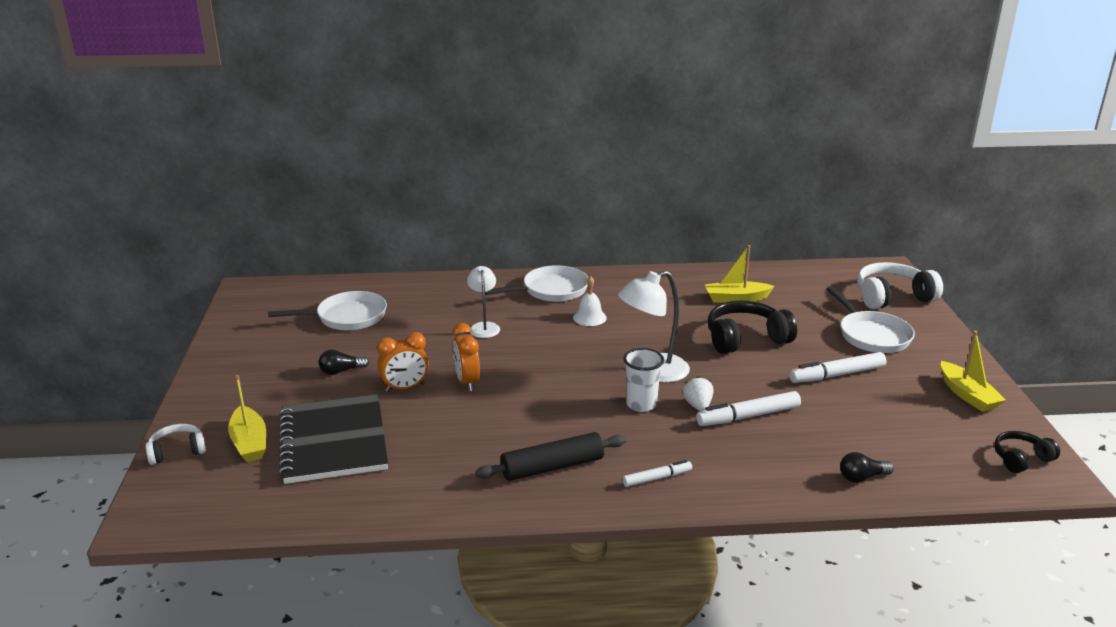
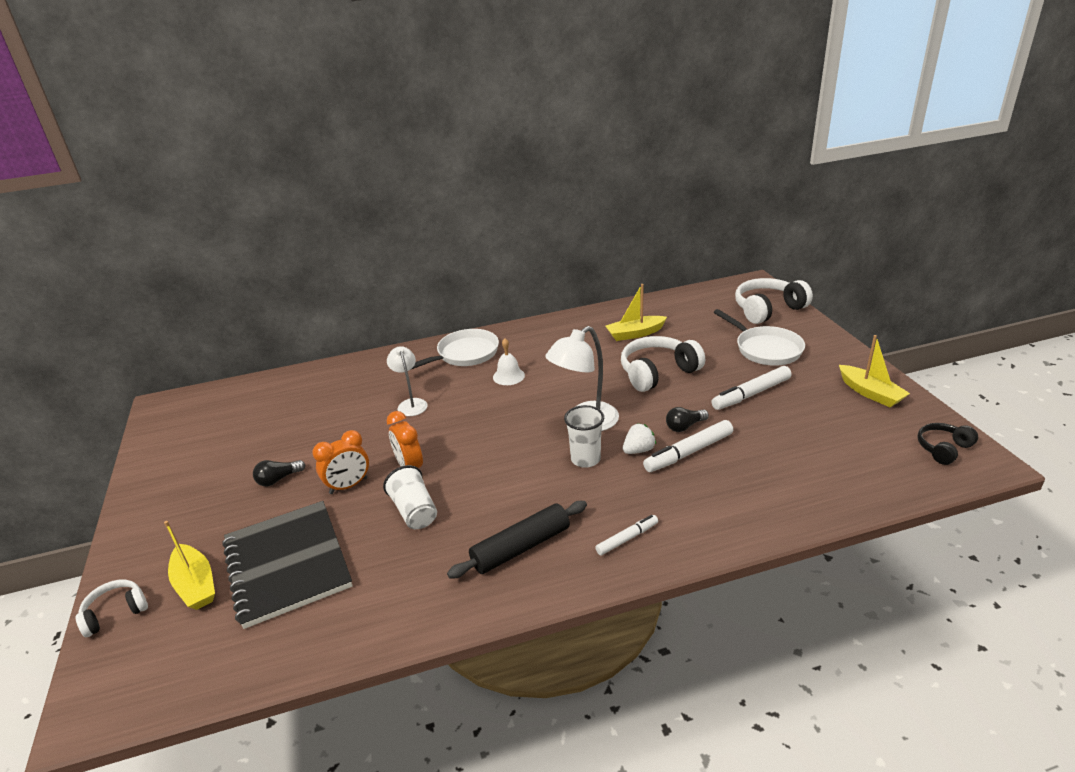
camera: 10 degrees left, 5 degrees up
(347, 317) = (272, 418): white pan -> none
(461, 420) = (414, 511): none -> white cup
(698, 406) = (638, 450): white strawberry -> white strawberry turned 75 degrees clockwise
(746, 339) = (658, 373): black headphones -> white headphones
(862, 477) = (815, 497): black light bulb -> black light bulb (684, 426)

